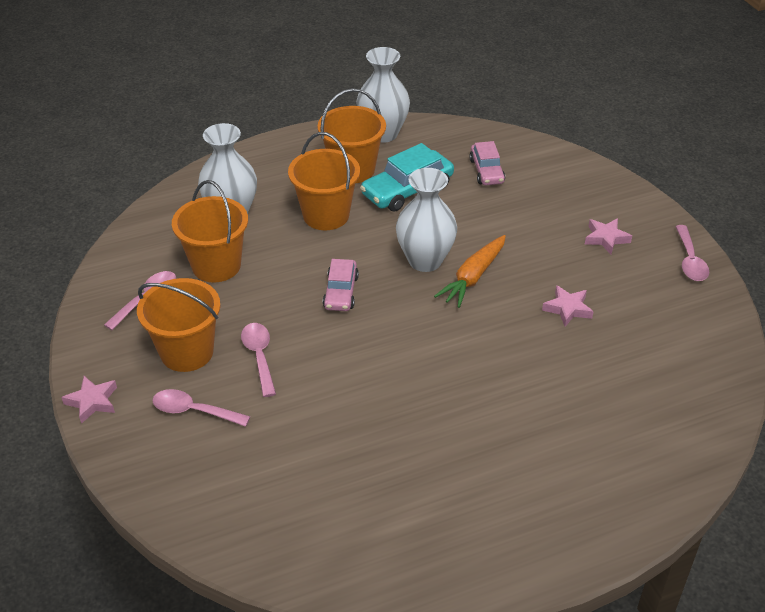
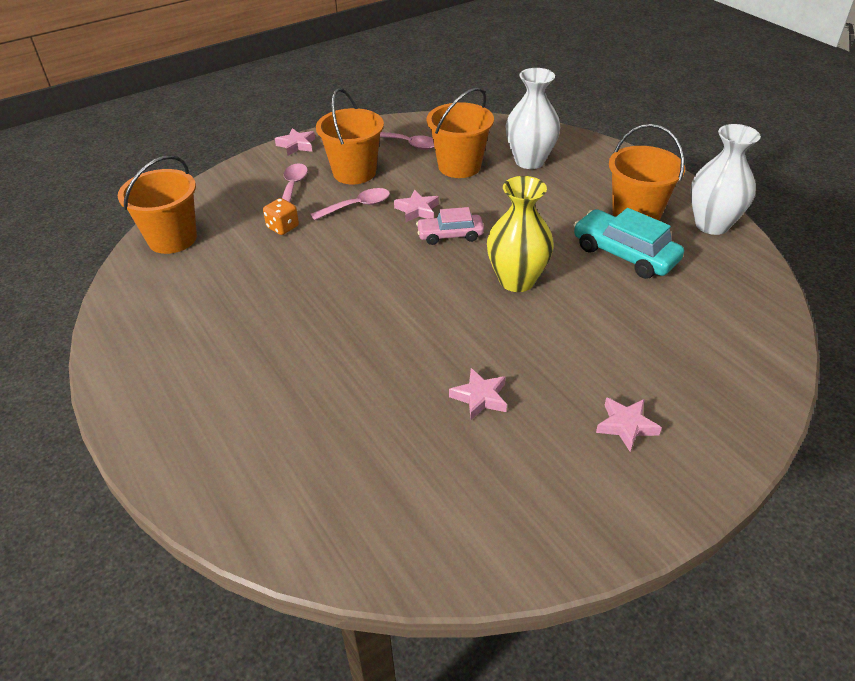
camera: 80 degrees right, 0 degrees up
(276, 424) = (283, 227): none -> orange dice
(287, 310) = (417, 210): none -> pink star
(326, 215) = (555, 210): orange bucket -> orange bucket (172, 239)
(425, 260) = (517, 280): white vase -> yellow vase
(473, 277) = (505, 317): orange carrot -> none
(486, 171) = (697, 308): pink car -> none
(690, 261) = (622, 521): pink spoon -> none

